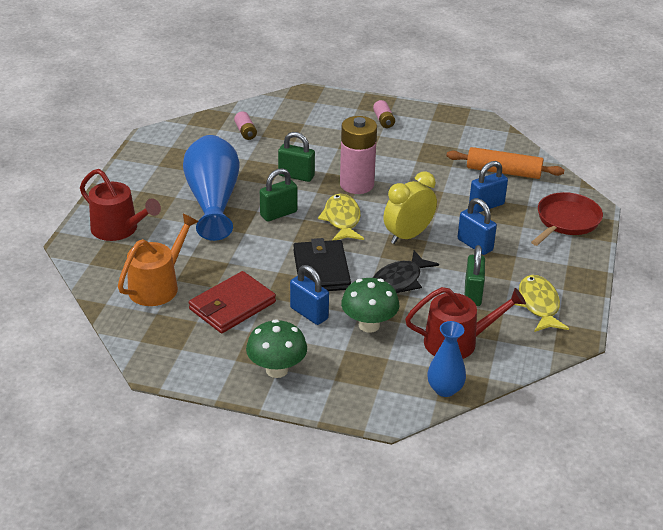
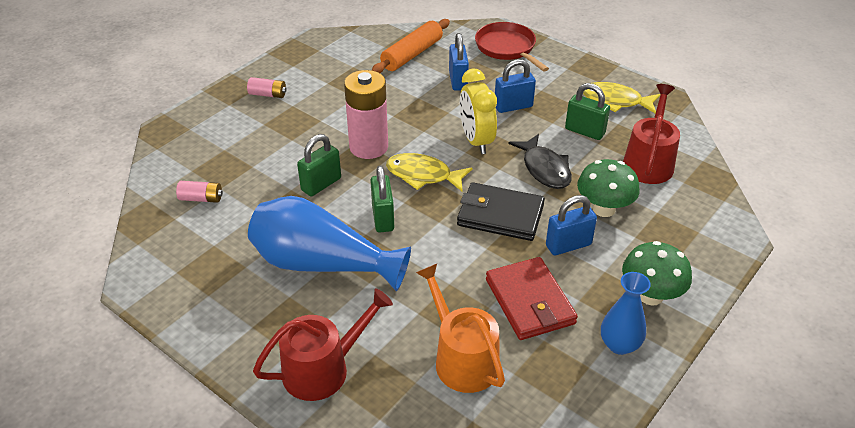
camera: 65 degrees left, 5 degrees up
(445, 389) = (711, 190): blue vase -> blue vase (619, 344)

